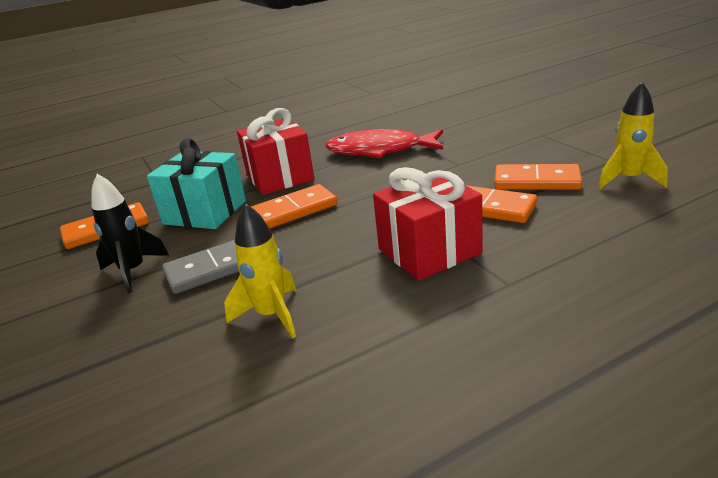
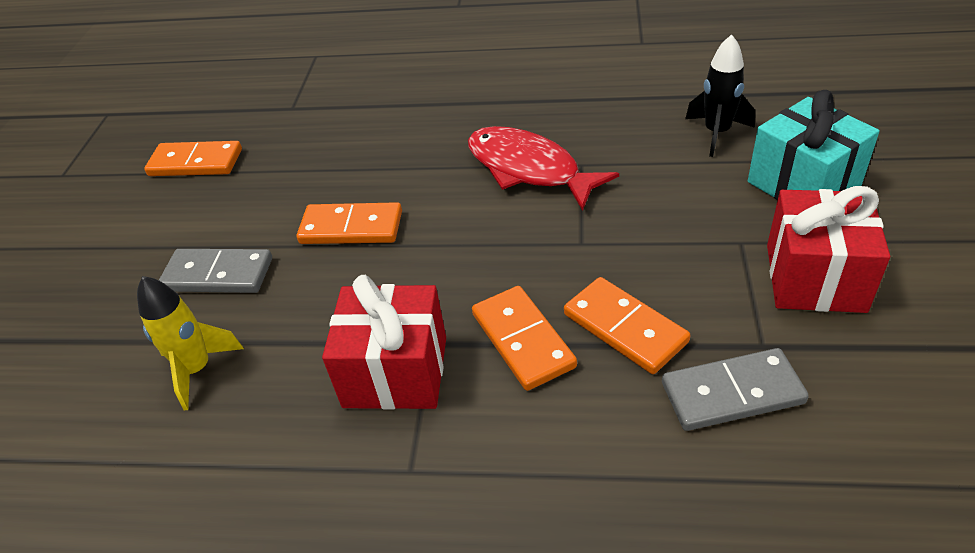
camera: 35 degrees right, 15 degrees up
(133, 271) = (163, 239): black rocket -> black rocket (716, 133)
(205, 212) = (283, 184): turquoise gift -> turquoise gift (803, 184)
(280, 177) = (391, 163): red gift -> red gift (815, 278)
(628, 180) = (732, 393): yellow rocket -> grey domino

